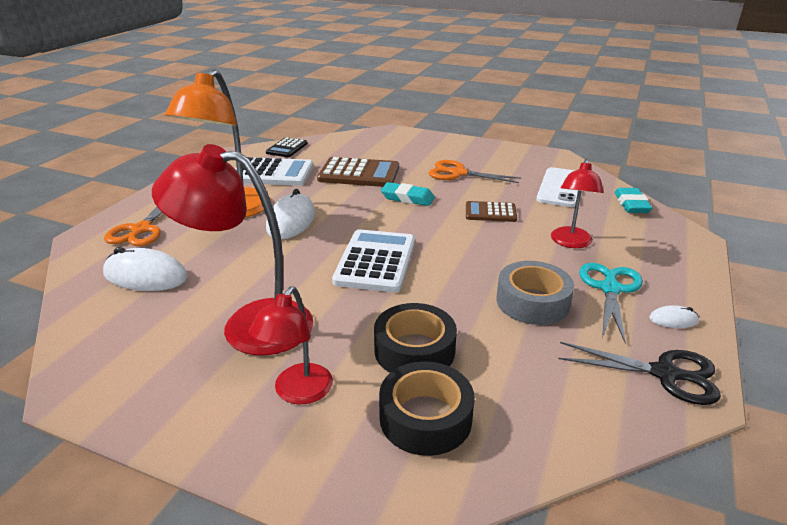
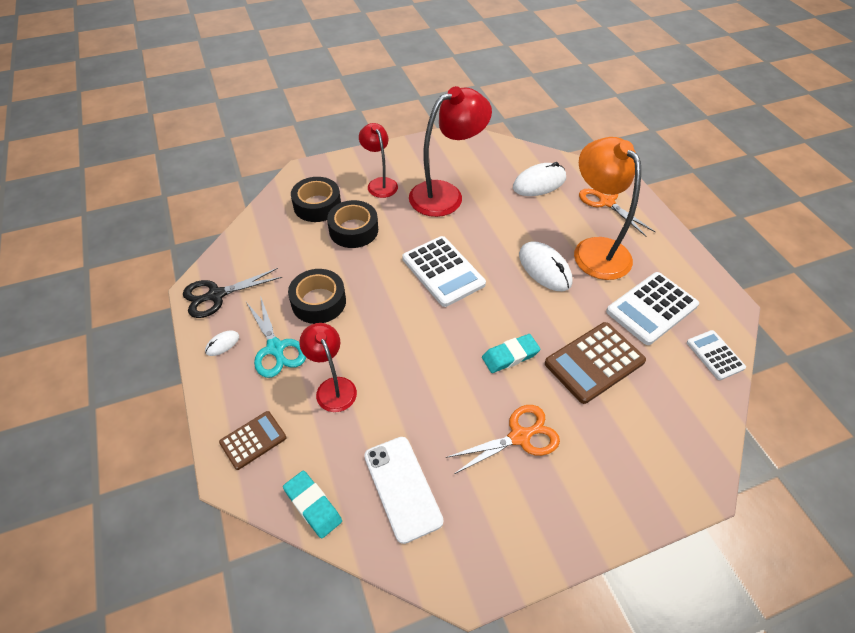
camera: 135 degrees right, 20 degrees up
(287, 148) = (715, 355): black calculator -> white calculator
(490, 212) = (426, 385): brown calculator -> brown calculator (253, 440)
(532, 302) = (318, 302): grey tape -> black tape

